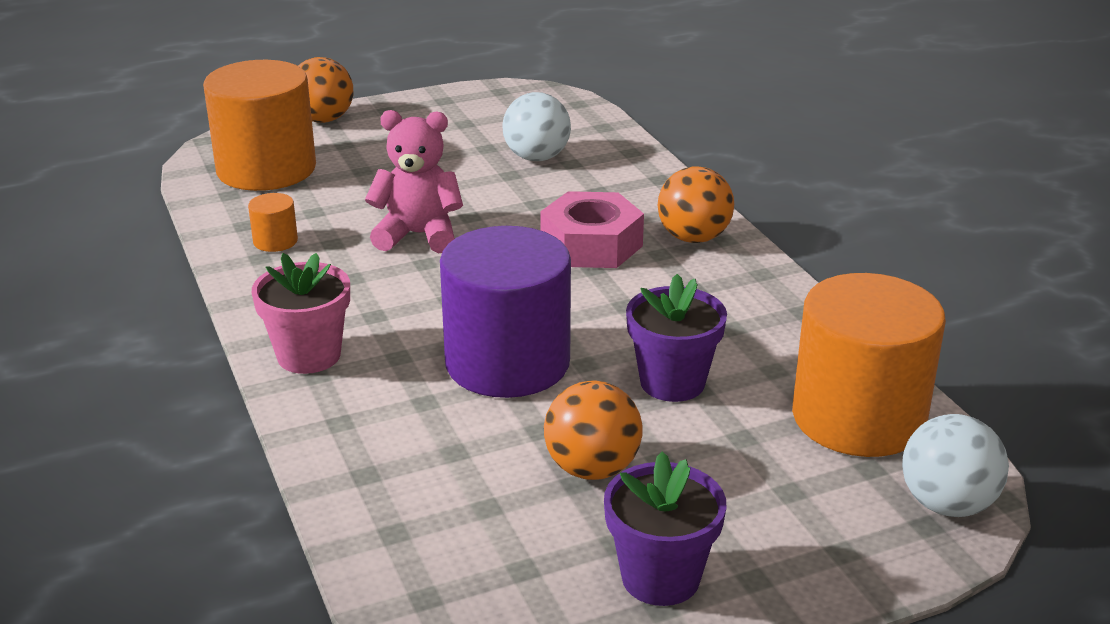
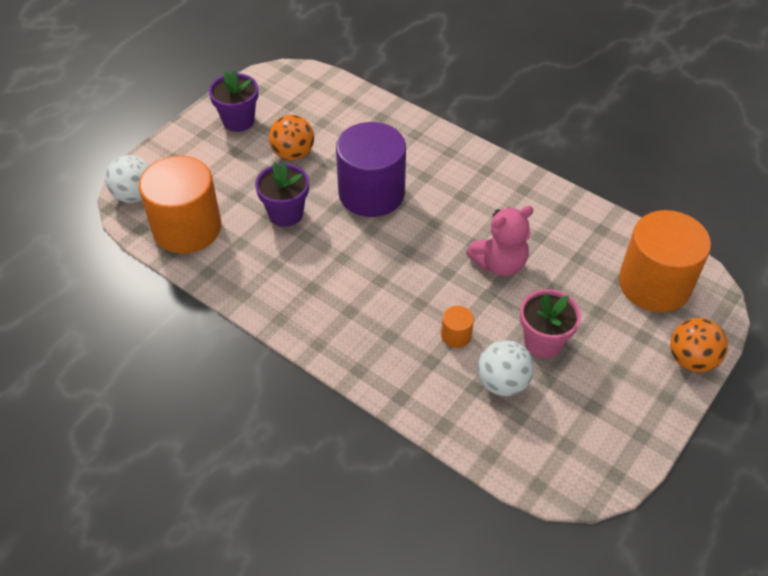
camera: 150 degrees right, 20 degrees up
(275, 241) = (569, 224): orange cylinder -> orange cylinder (456, 335)
(309, 355) = (465, 160): pink flower pot -> pink flower pot (543, 342)
(591, 245) = (395, 300): pink nut -> none
(693, 238) = (338, 336): orange ball -> none

